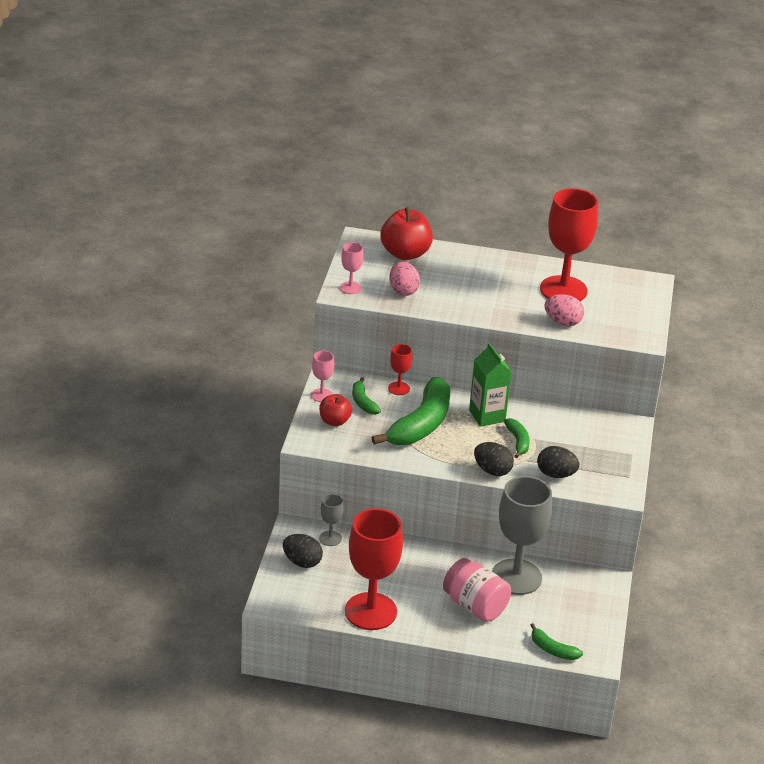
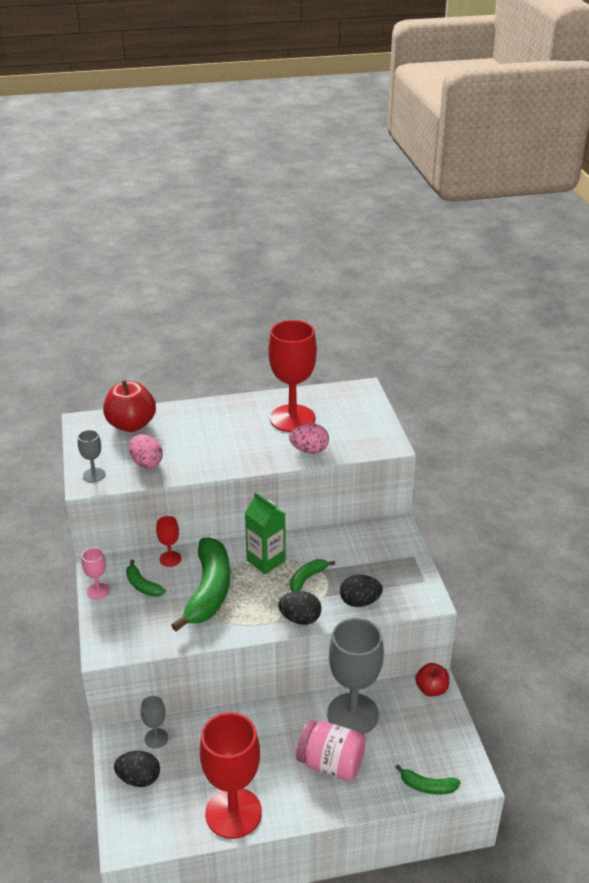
camera: 20 degrees left, 0 degrees up
(334, 421) = (123, 616): red apple -> red apple (431, 689)
(350, 288) = (94, 475): pink goblet -> grey goblet
(518, 441) = (307, 578): green banana -> green banana turned 105 degrees counterclockwise

